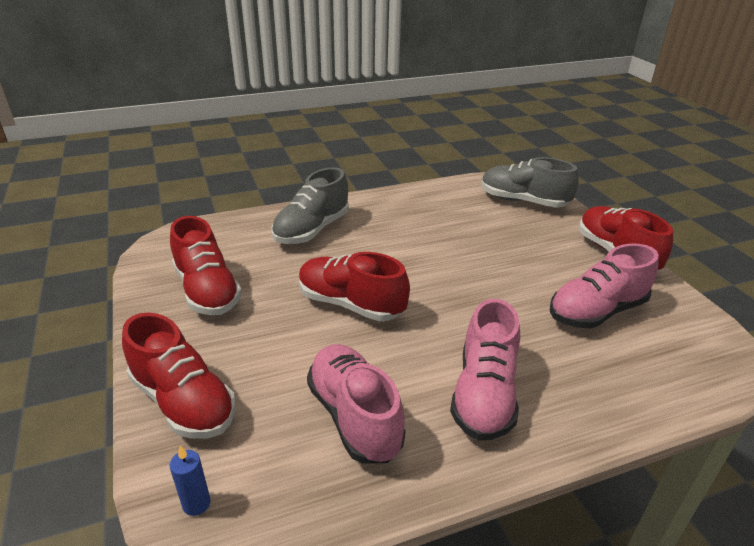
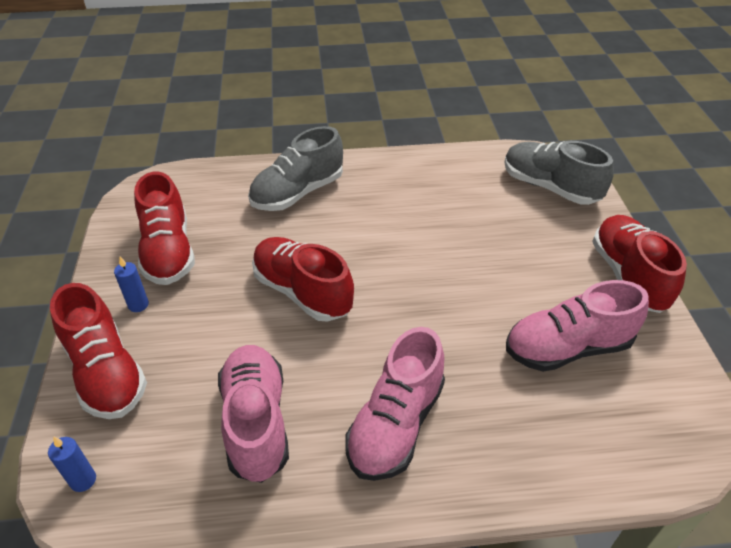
camera: 15 degrees right, 10 degrees up
(194, 338) = (138, 305): none -> blue candle

